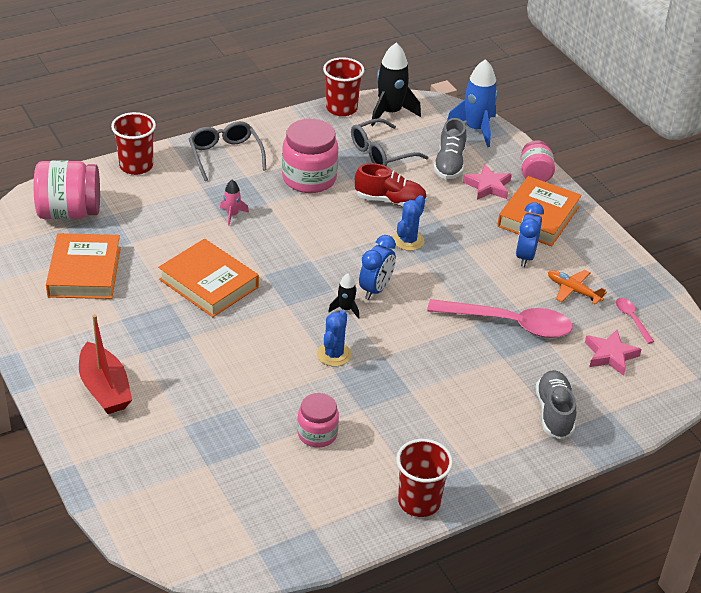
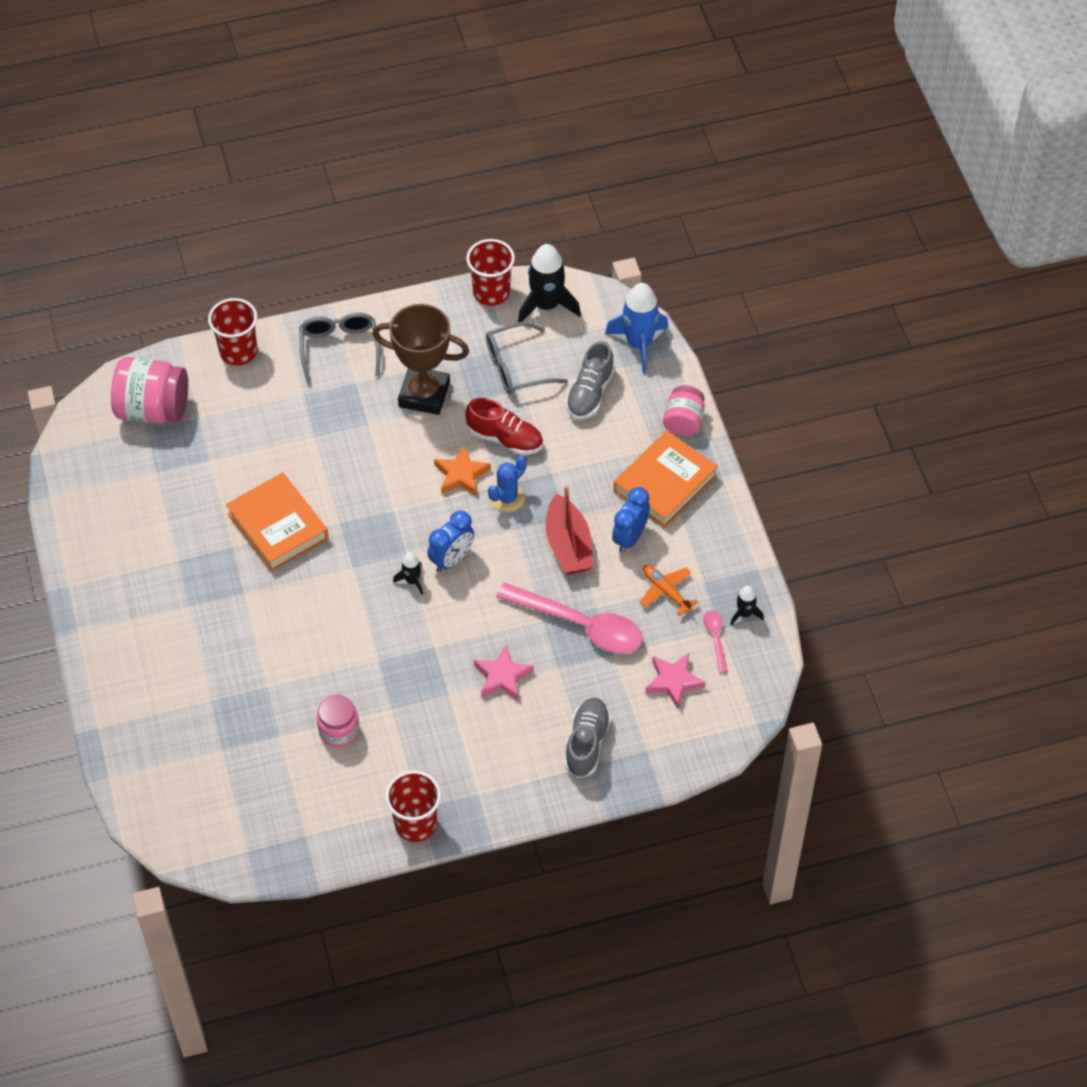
camera: 15 degrees right, 15 degrees up
(84, 272) = (153, 493): orange book -> none
(105, 389) = (143, 644): red boat -> red boat (568, 545)
(232, 215) = (326, 436): pink rocket -> none
(309, 178) = (424, 394): pink jar -> brown trophy
(334, 354) = (383, 637): blue cactus -> none
(362, 229) = (461, 475): none -> orange star
(488, 186) = (623, 432): pink star -> pink star (502, 676)
(648, 298) = (744, 614): none -> black rocket

